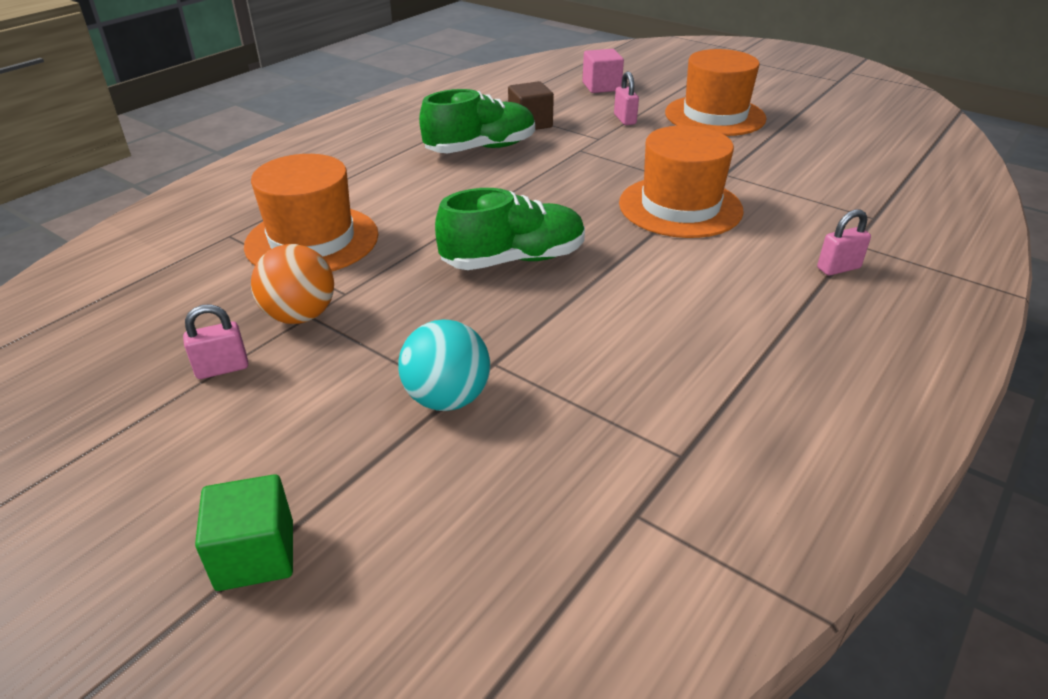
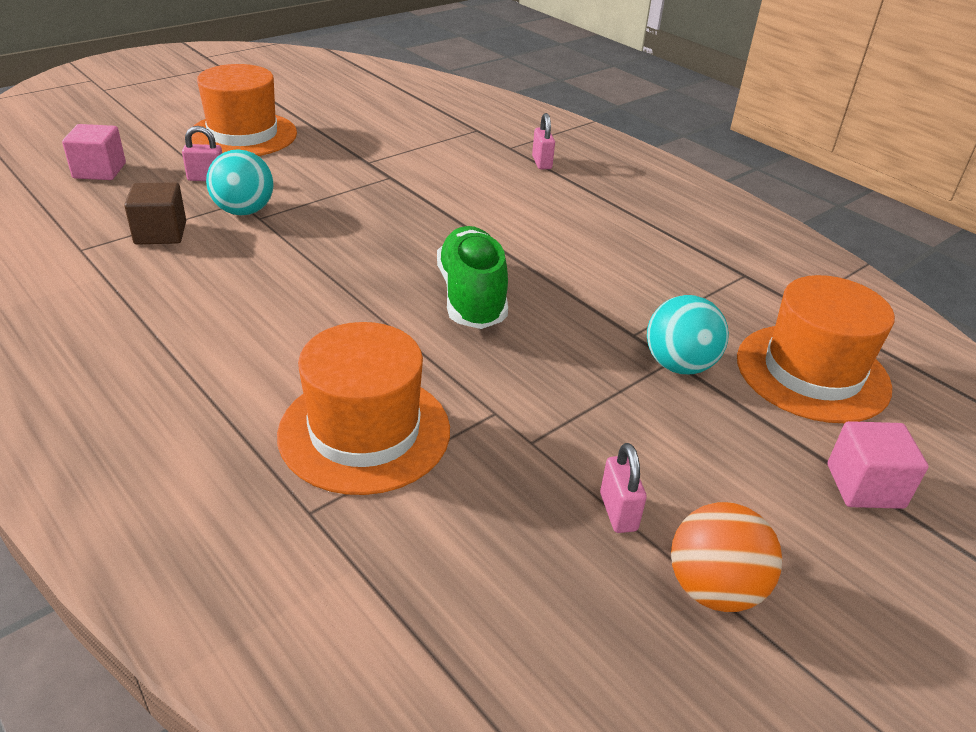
camera: 80 degrees left, 0 degrees up
(255, 555) = (865, 486): green cube -> pink cube
(300, 316) = (531, 448): orange ball -> orange ball (713, 589)
(481, 149) = (202, 277): green shoe -> none
(585, 142) = (244, 211): none -> turquoise ball
(680, 207) = (417, 196): orange hat -> orange hat (812, 372)

